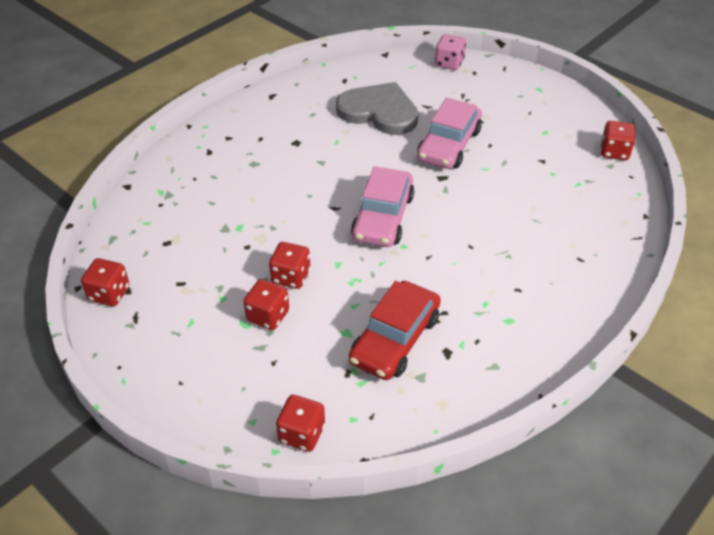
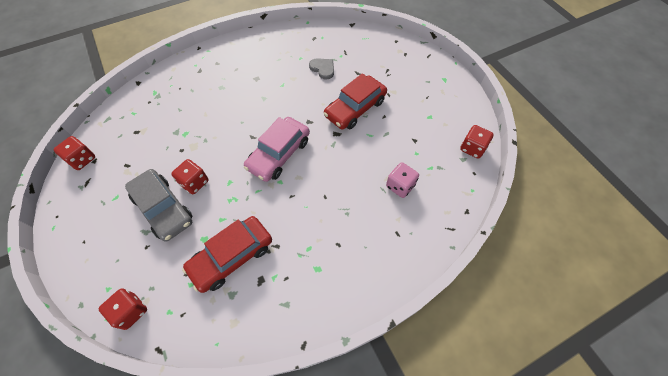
camera: 20 degrees right, 15 degrees up
(268, 316) = (163, 209): red dice -> grey car
(379, 112) = (323, 69): grey heart -> grey heart, size x0.49
(448, 145) = (355, 108): pink car -> red car
(449, 63) = (391, 42): pink dice -> pink dice (400, 186)

